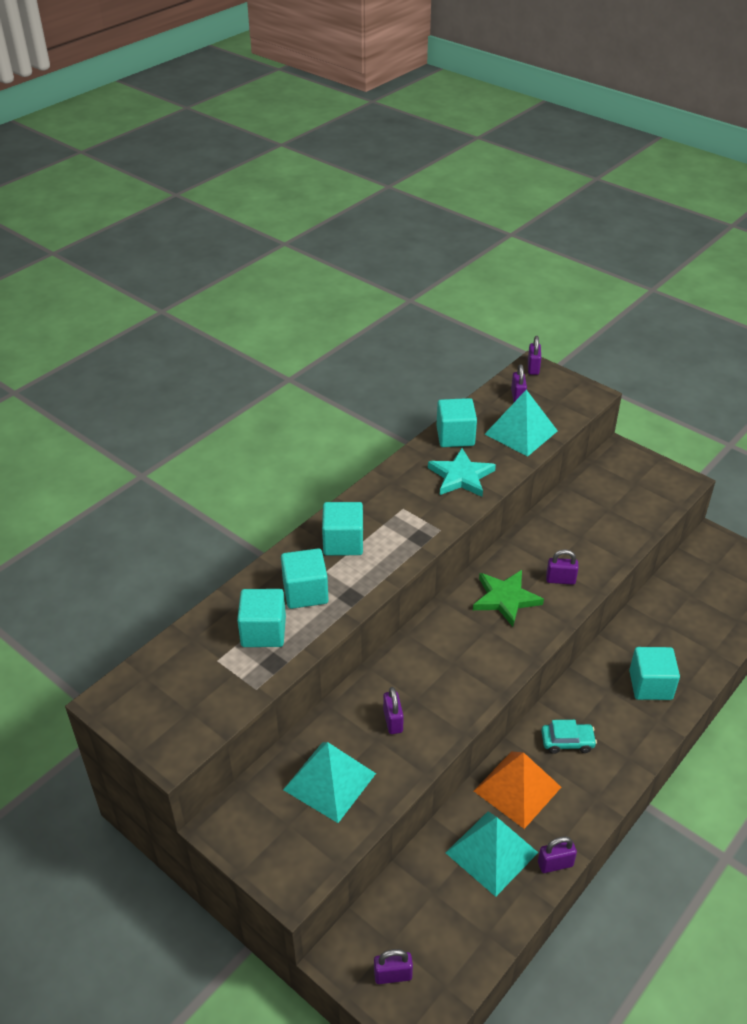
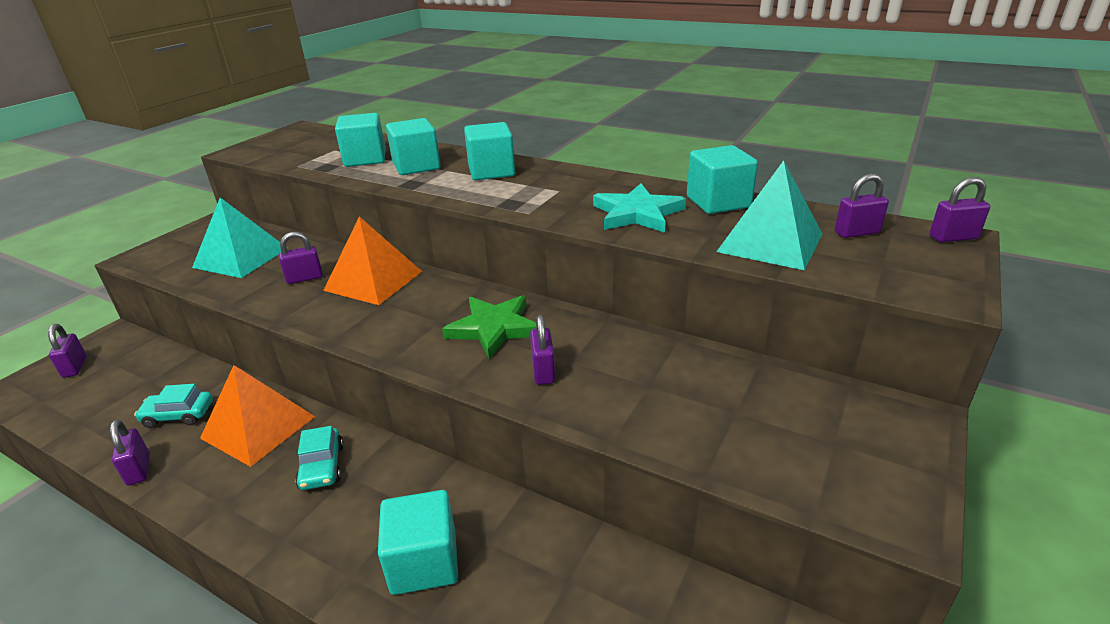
camera: 80 degrees right, 10 degrees down
(413, 670) = (373, 280): none -> orange pyramid
(491, 852) = (178, 415): turquoise pyramid -> turquoise car

